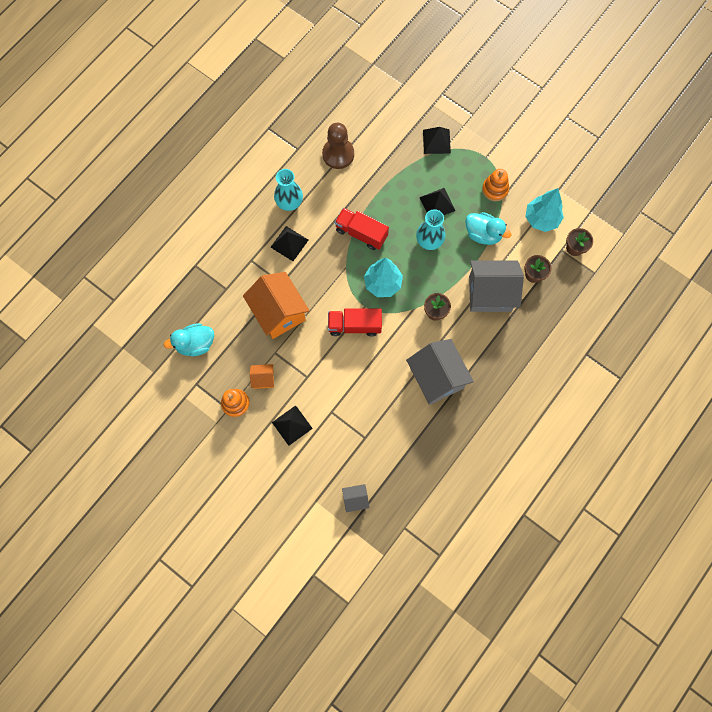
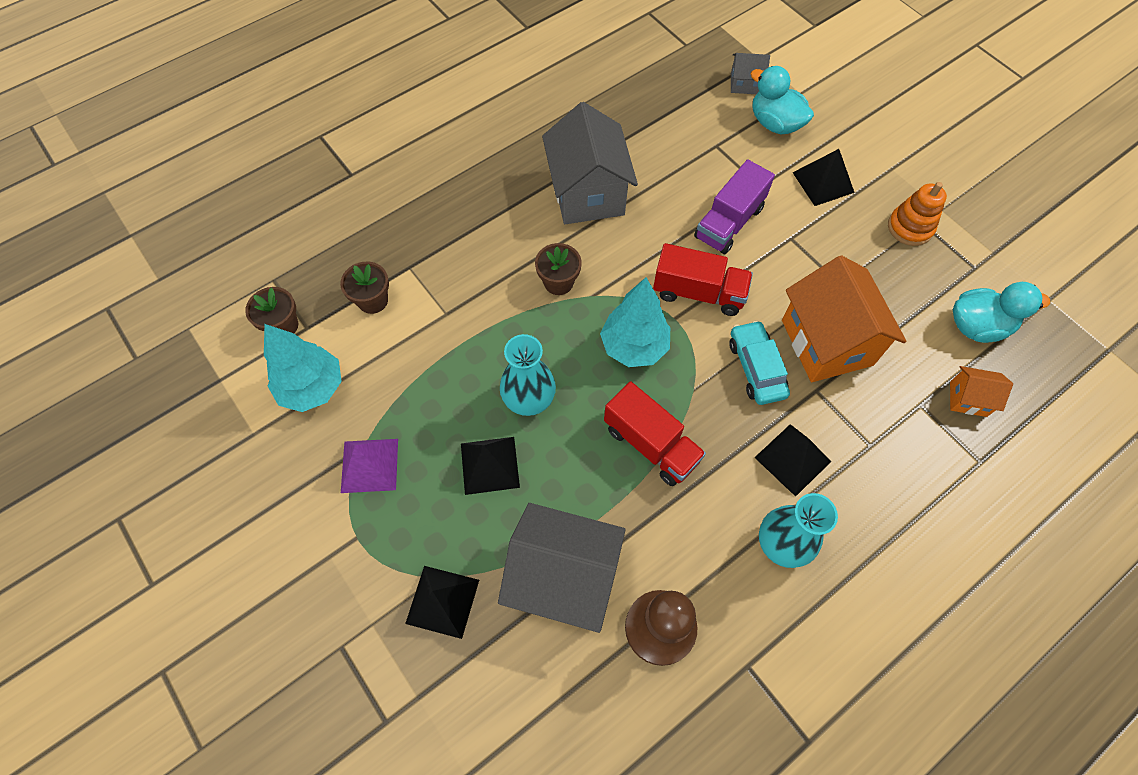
camera: 165 degrees left, 10 degrees down
(263, 379) = (862, 250): orange house -> orange house (968, 399)
(315, 288) = (756, 368): none -> turquoise car
(346, 378) = (729, 222): none -> purple truck
(483, 234) = (428, 387): turquoise duck -> turquoise duck (775, 123)
(490, 294) = (458, 288): grey house -> grey house (563, 577)
(495, 189) = (369, 465): orange stacking toy -> purple pyramid

